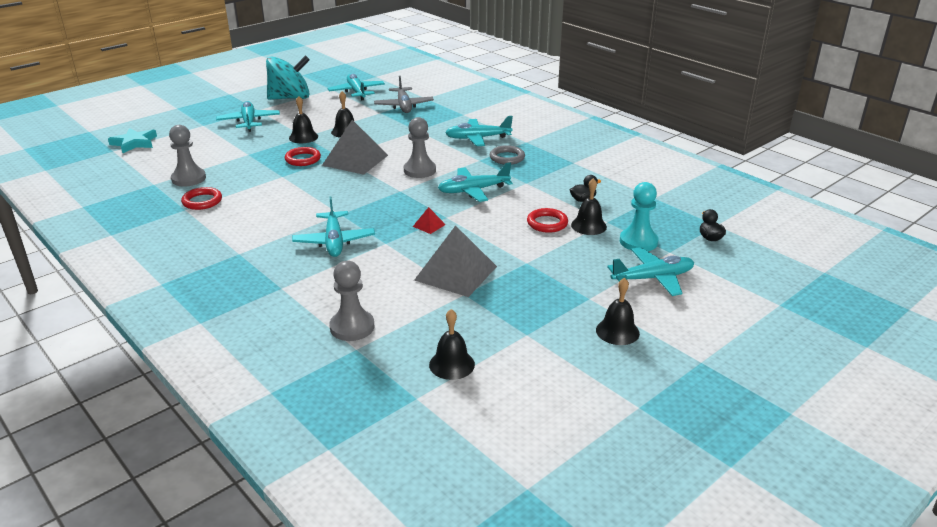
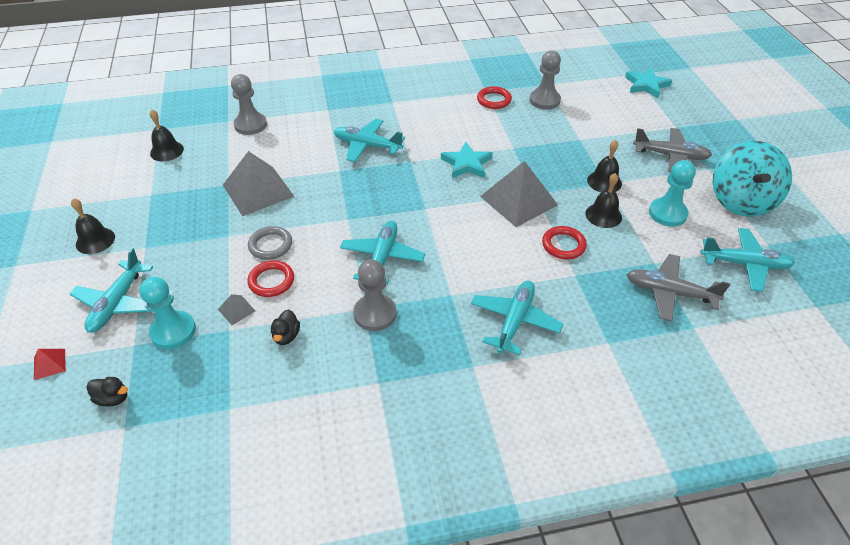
camera: 120 degrees right, 15 degrees up
(249, 122) = (670, 156): turquoise plane -> grey plane
(303, 159) = (544, 168): red ring -> red ring (563, 245)
(323, 189) = (466, 164): none -> turquoise star
(324, 115) = (667, 213): none -> turquoise pawn
(419, 170) = (459, 237): grey pawn -> grey pawn (375, 314)
(429, 225) = (343, 203): red pyramid -> red pyramid (49, 364)
(507, 158) = (439, 322): grey ring -> grey ring (270, 245)
(588, 226) = (236, 310): black bell -> grey pyramid

